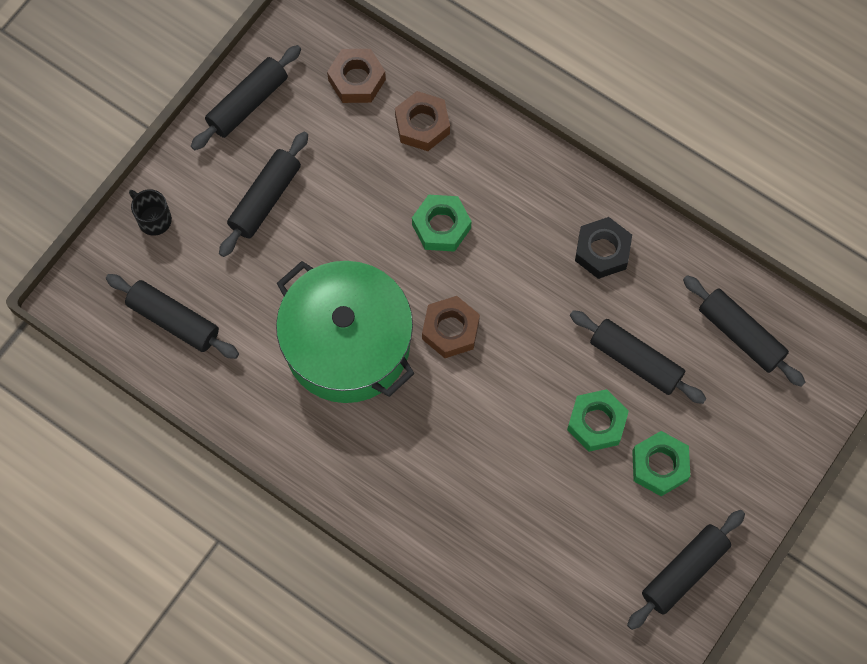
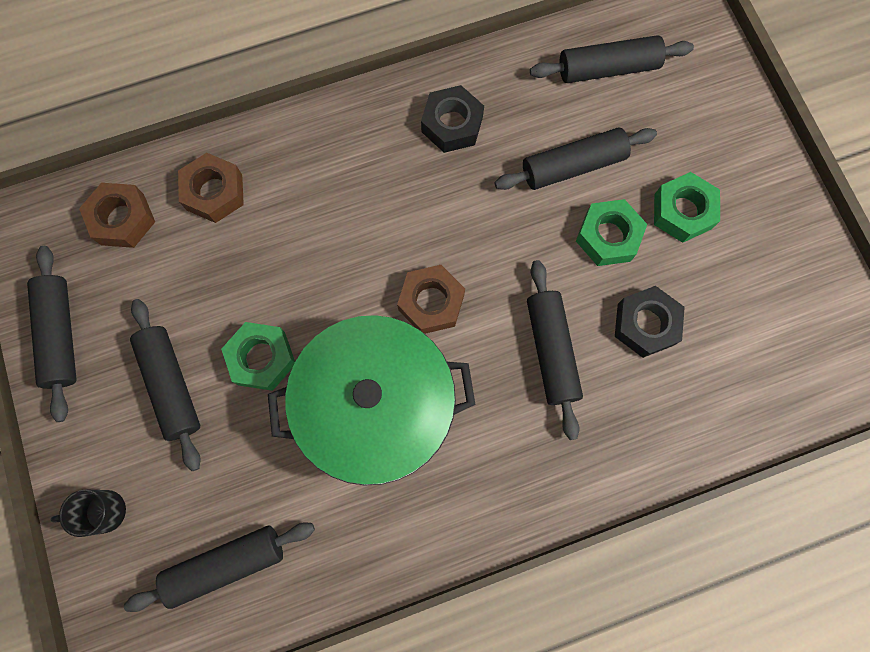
camera: 55 degrees left, 5 degrees up
(441, 226) = (325, 242): green nut -> green nut (261, 358)
(546, 493) = (645, 324): none -> black nut
(684, 572) = (793, 257): black rolling pin -> black rolling pin (551, 351)

